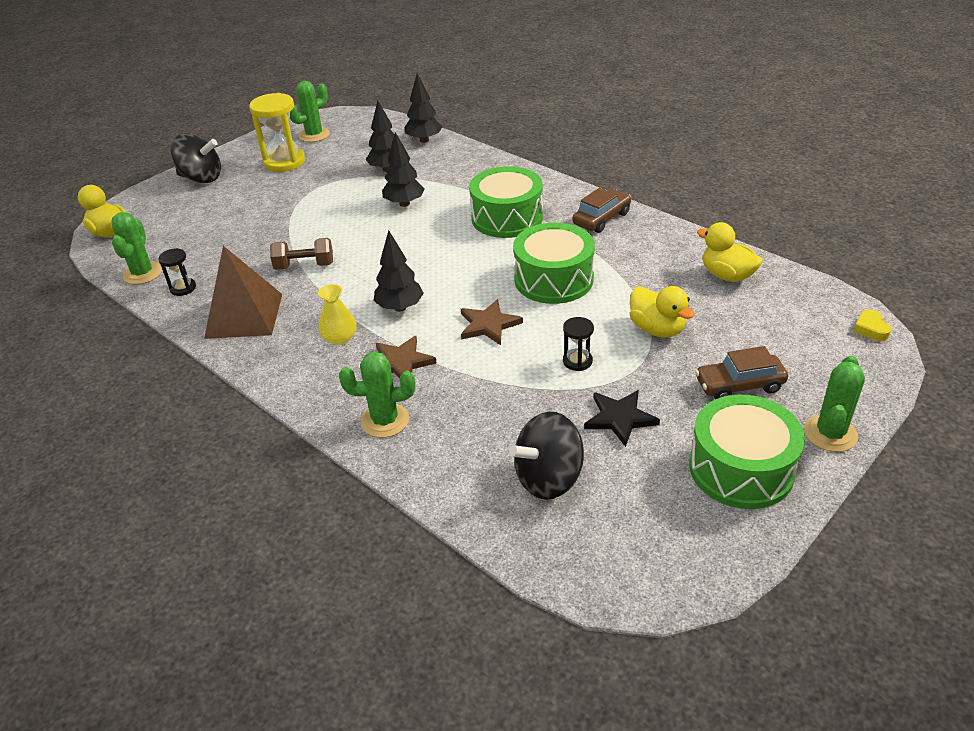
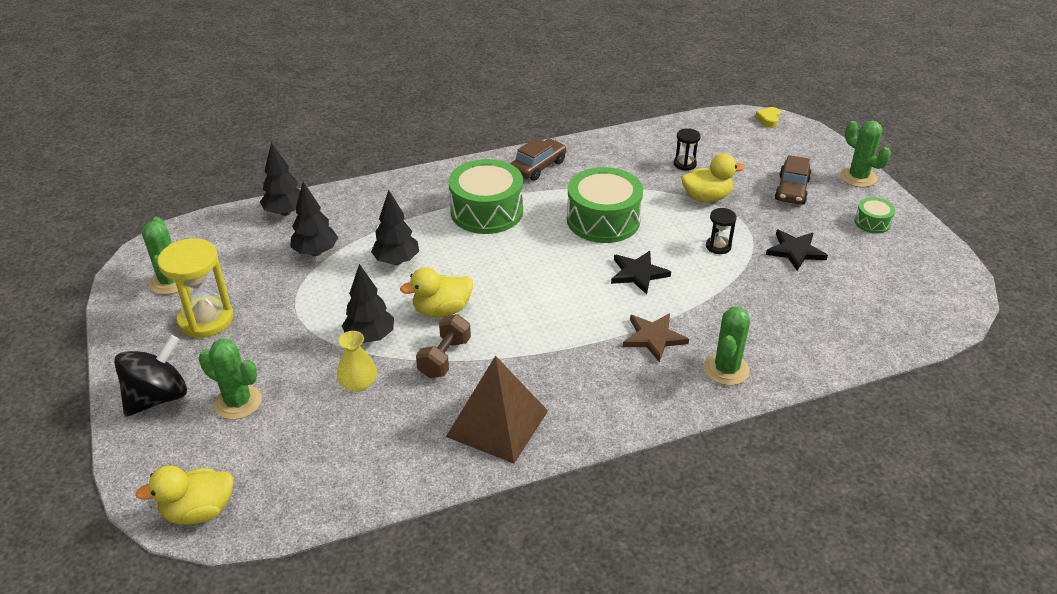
camera: 65 degrees left, 0 degrees up
(143, 273) = (334, 493): green cactus -> green cactus (238, 402)
(183, 288) = (400, 462): black hourglass -> black hourglass (685, 164)
(340, 338) = (589, 365): yellow vase -> yellow vase (358, 383)
(400, 307) = (572, 315): black tree -> black tree (370, 337)
(488, 324) = (638, 273): brown star -> black star
(549, 478) = (841, 305): black spinning top -> none
(601, 218) = (538, 166): brown car -> brown car turned 60 degrees clockwise
(727, 275) = (666, 144): yellow duck -> yellow duck (442, 310)
(741, 469) = (872, 222): green drum -> green drum, size x0.48
(870, 329) = (768, 120): yellow heart -> yellow heart turned 90 degrees clockwise

